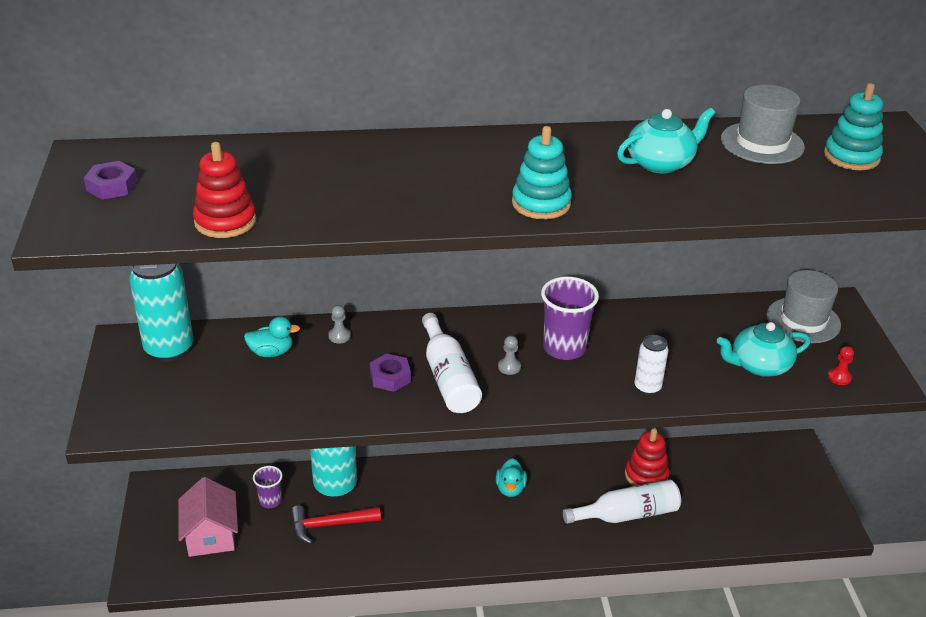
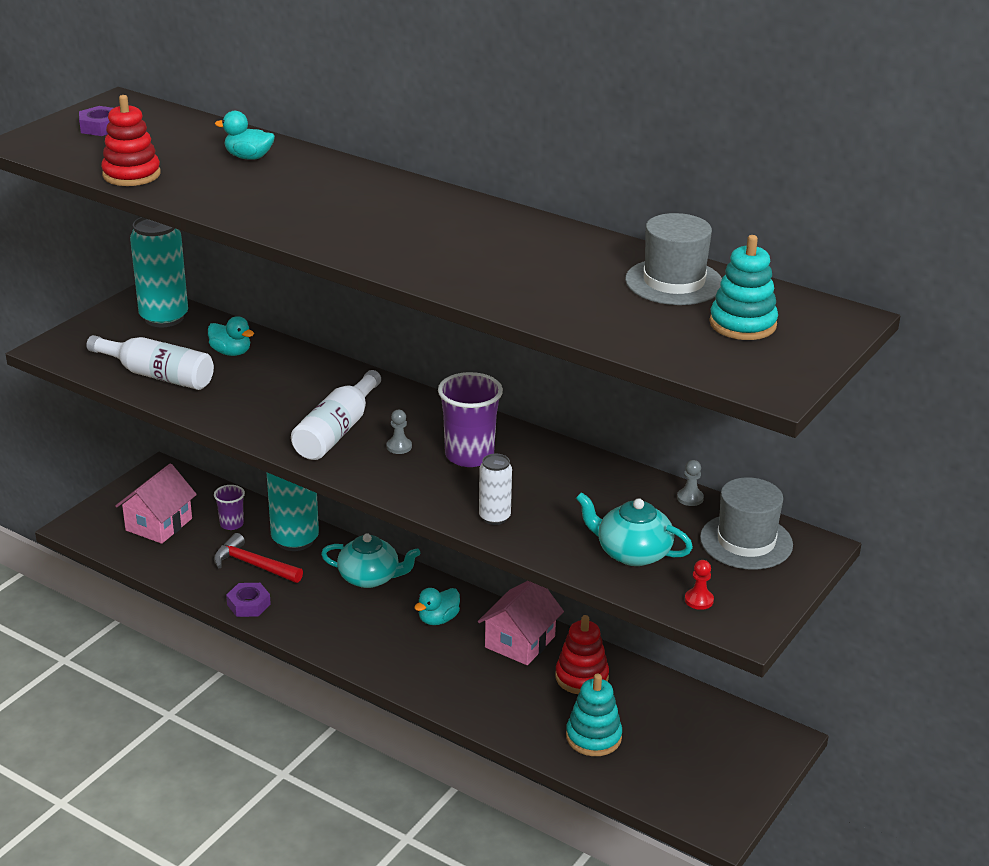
camera: 40 degrees right, 5 degrees down
(297, 164) = (248, 157): none -> turquoise duck
(339, 336) = (298, 364): grey pawn -> grey pawn (690, 498)
(390, 377) = (292, 409): purple nut -> purple nut (248, 604)
(541, 203) = (377, 249): turquoise stacking toy -> turquoise stacking toy (593, 737)
(580, 473) = (520, 642): none -> pink house
(627, 514) = (517, 696): white bottle -> white bottle (157, 375)
(661, 163) = (542, 261): turquoise teapot -> turquoise teapot (370, 577)

